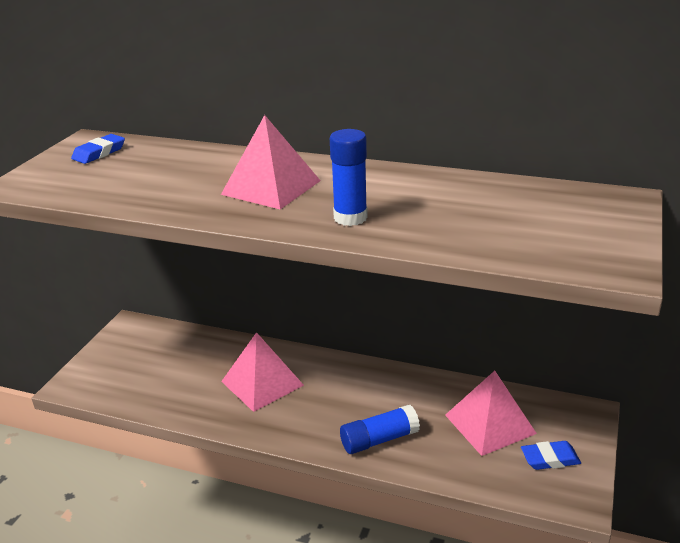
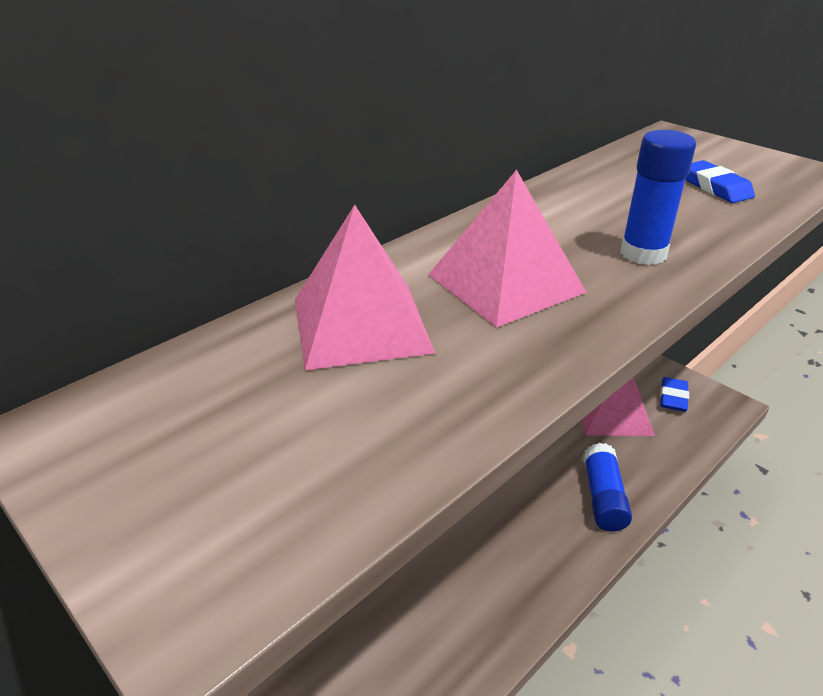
camera: 65 degrees left, 5 degrees up
(99, 153) = (156, 427): blue eraser -> blue eraser (715, 187)
(262, 383) = (445, 568): pink pyramid -> pink pyramid (361, 325)

